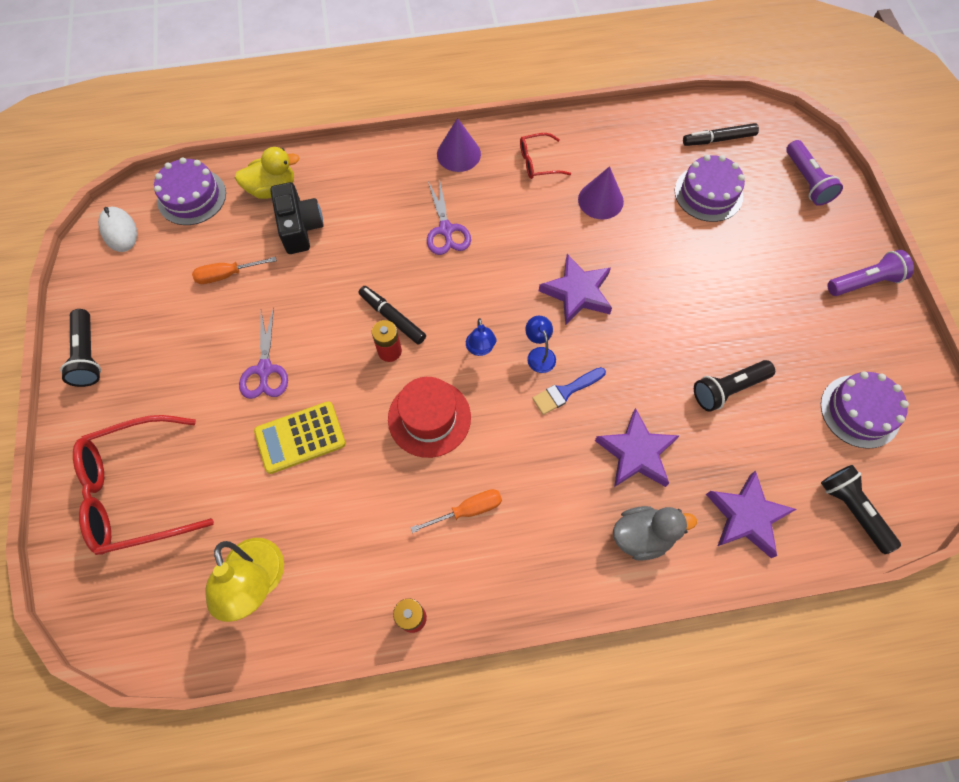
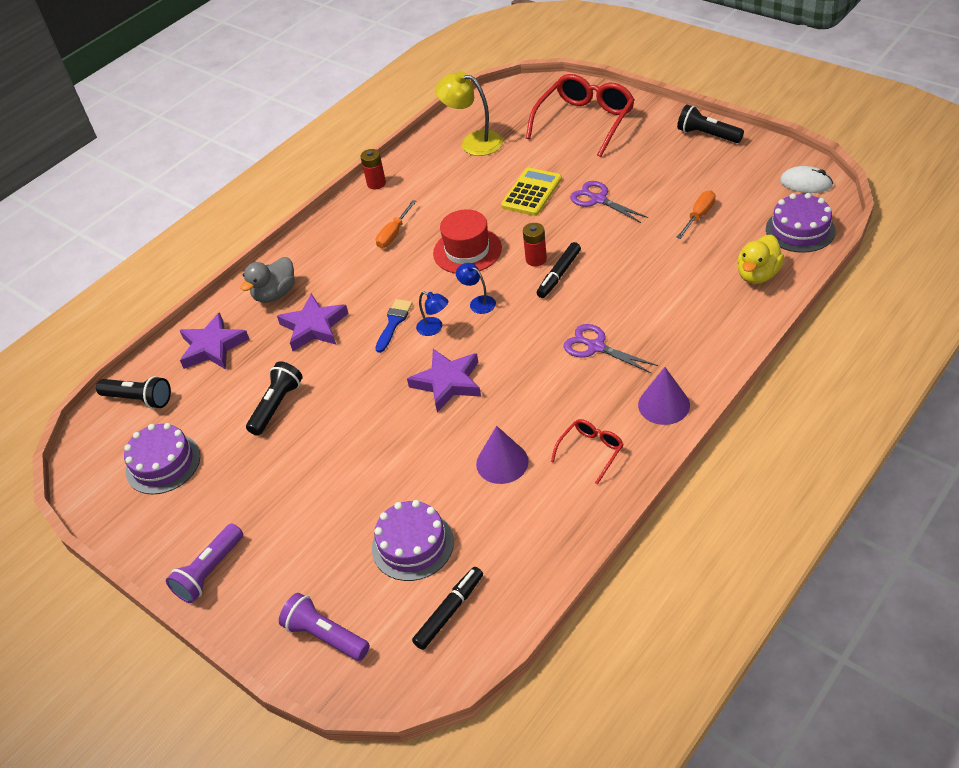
camera: 145 degrees right, 20 degrees down
(300, 228) = (698, 270): black camera -> none
(392, 318) = (559, 275): black marker -> black marker turned 120 degrees clockwise

